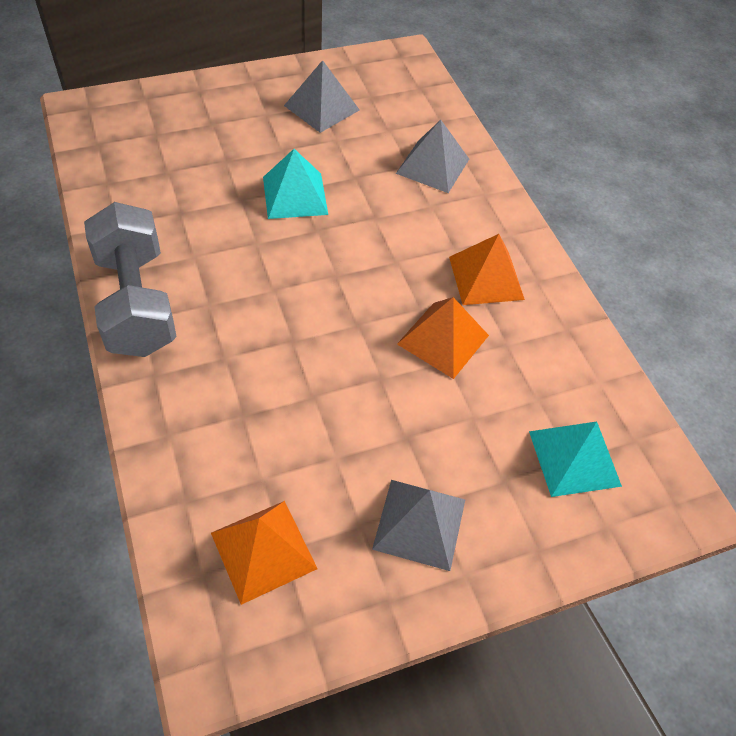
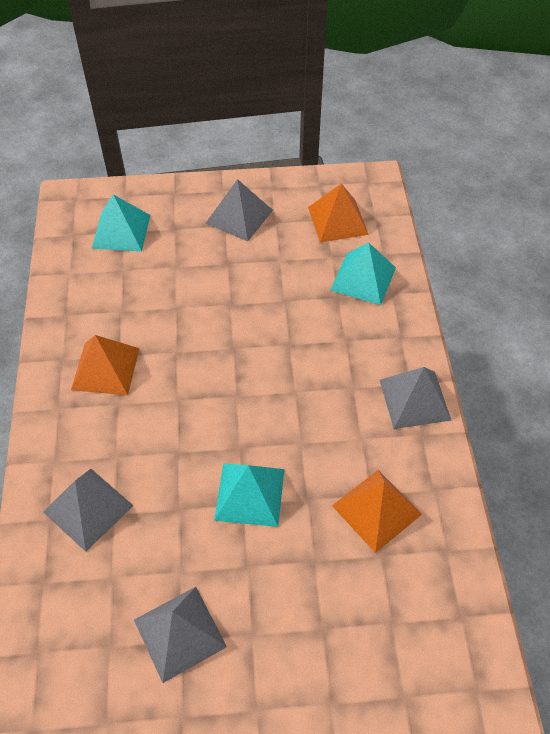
camera: 160 degrees left, 0 degrees up
(136, 302) = (414, 399): grey dumbbell -> grey pyramid
(211, 450) = (363, 278): none -> turquoise pyramid
(443, 339) = (169, 323): orange pyramid -> orange pyramid (376, 509)

